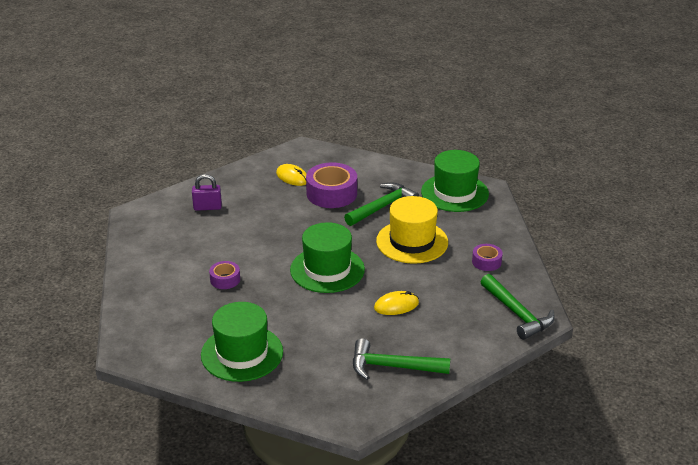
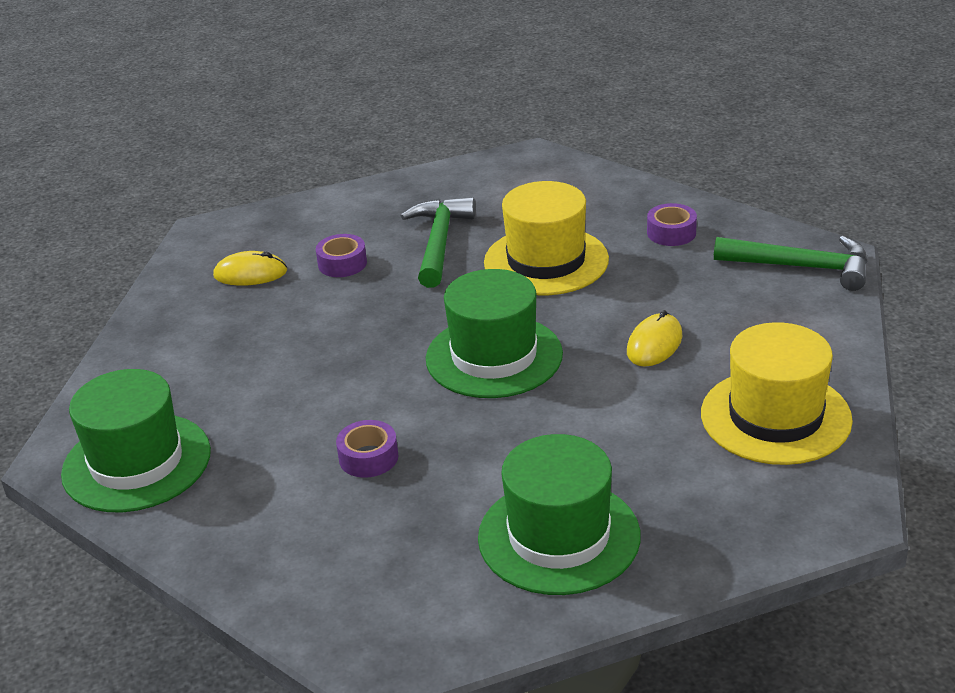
camera: 40 degrees left, 0 degrees up
(207, 207) = (179, 380): purple padlock -> none
(331, 193) = (342, 264): purple tape -> purple tape, size x0.53
(393, 367) = (775, 417): green hammer -> yellow hat
(454, 193) = (503, 180): green hat -> green hat (136, 462)

